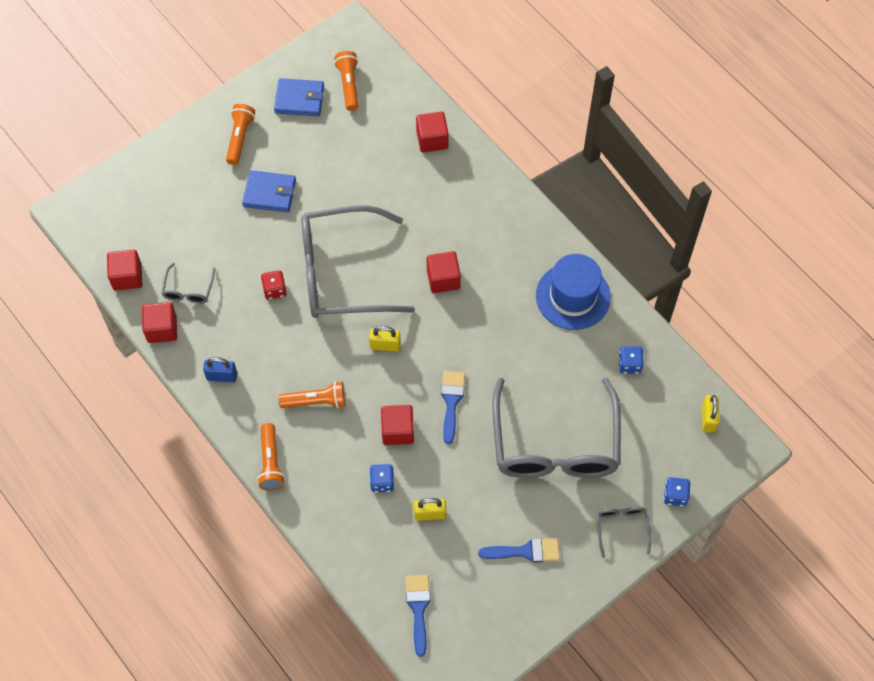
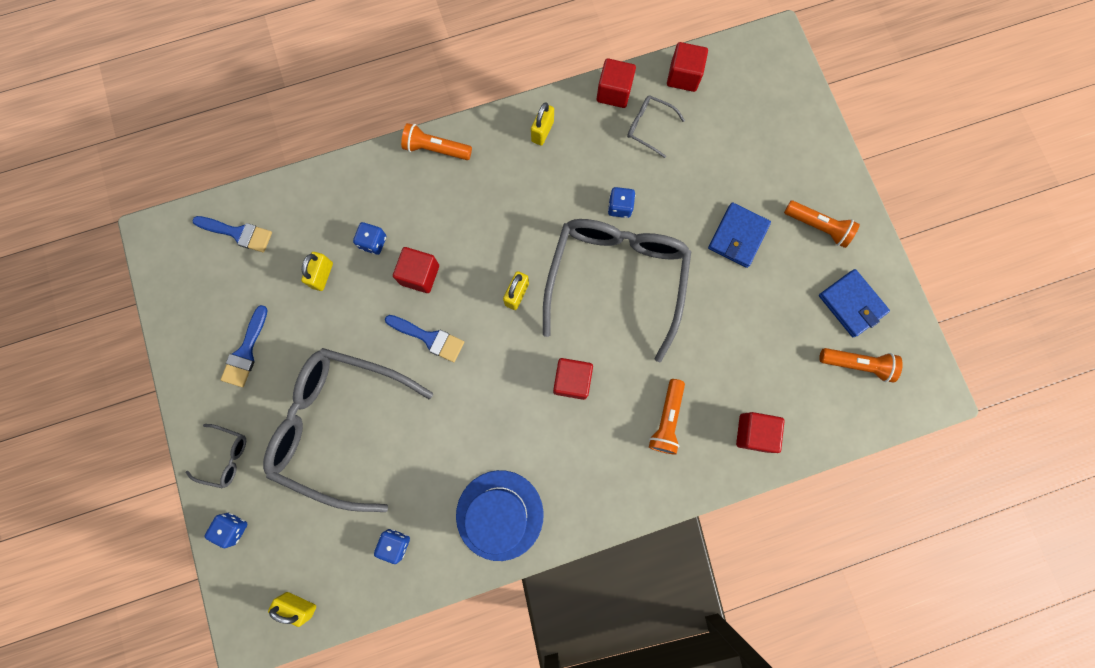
camera: 110 degrees right, 15 degrees up
(222, 376) = (542, 131): blue padlock -> yellow padlock
(274, 290) = (620, 207): red dice -> blue dice
(299, 99) = (851, 304): blue wallet -> blue wallet turned 60 degrees counterclockwise
(316, 401) = (482, 208): orange flashlight -> orange flashlight (666, 419)

